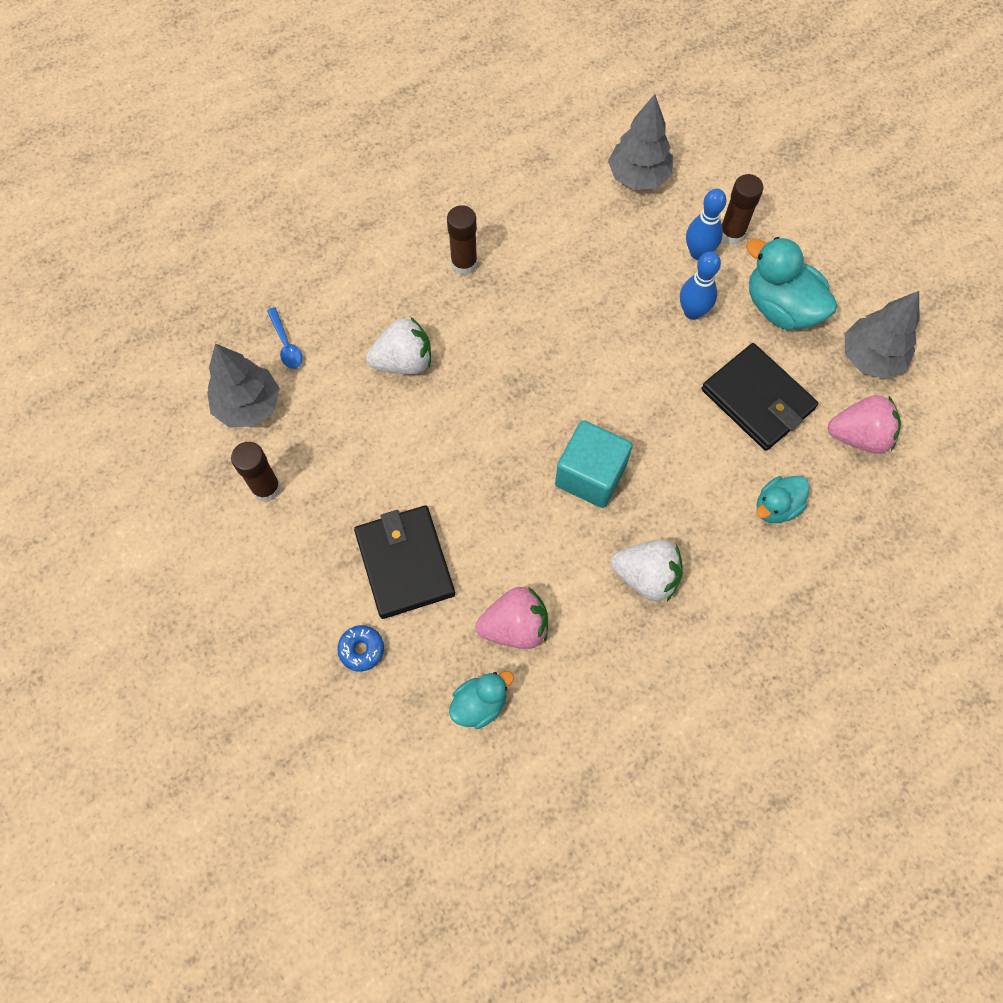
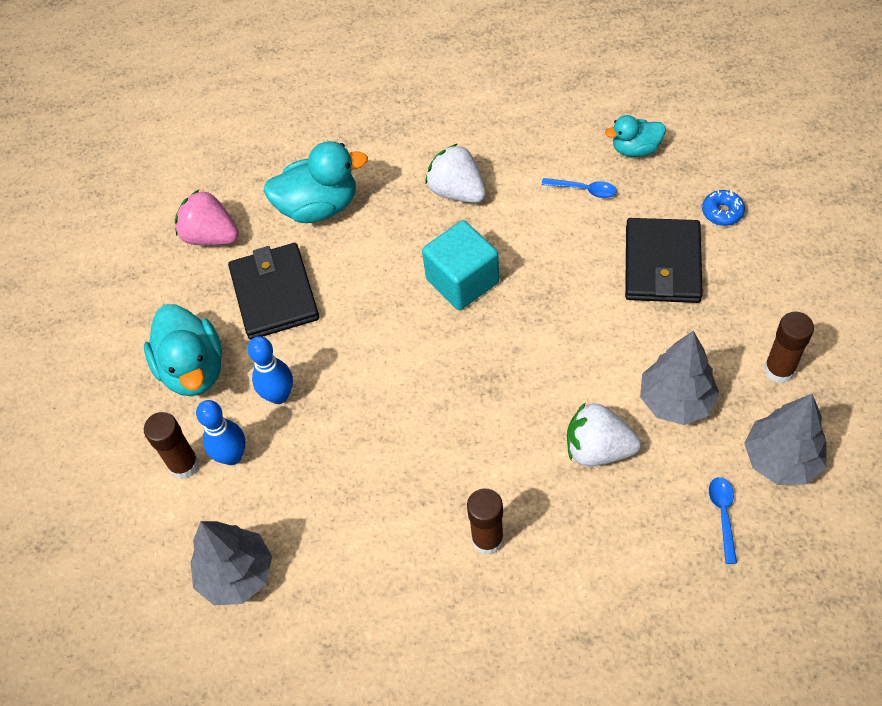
camera: 150 degrees left, 10 degrees down
(515, 626) = (584, 190): pink strawberry -> blue spoon
(776, 507) = (319, 206): turquoise duck -> turquoise duck, size x1.69
(870, 357) = (149, 295): grey tree -> grey tree (676, 401)

